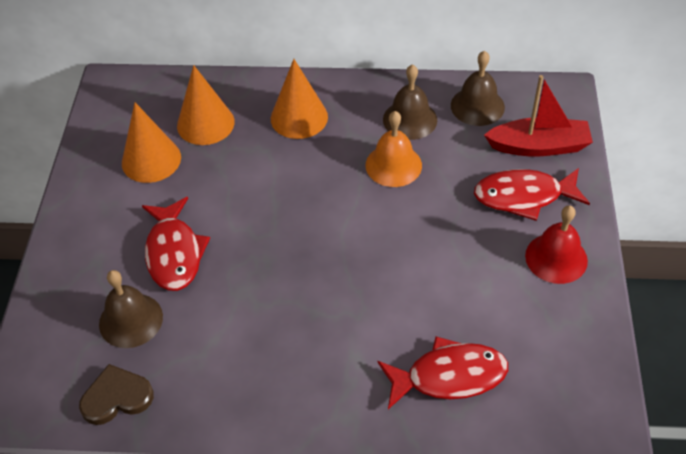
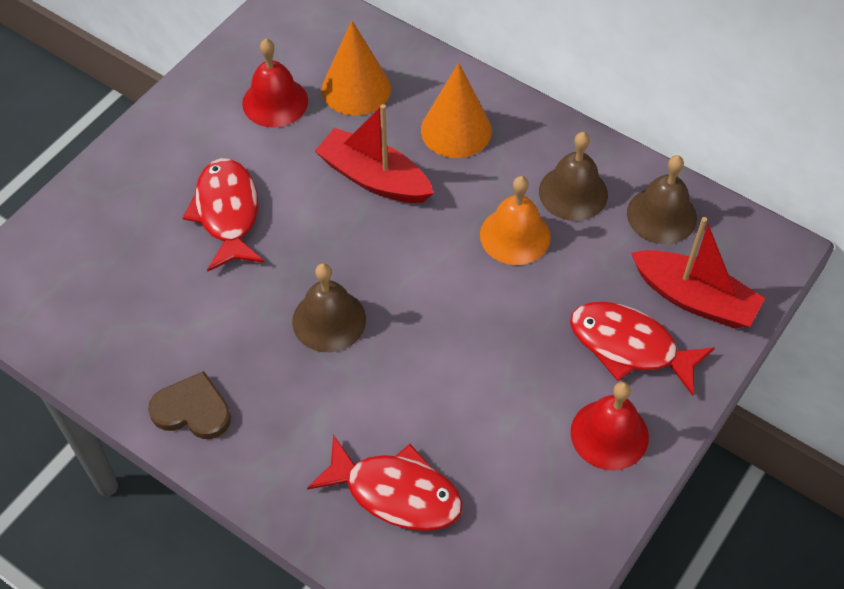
camera: 30 degrees right, 5 degrees up
(116, 397) = (76, 329): brown heart -> brown heart (192, 410)
(131, 320) = (140, 260): brown bell -> brown bell (329, 320)
(151, 160) = (275, 102): orange cone -> red bell
(174, 253) = (227, 213): red fish -> red fish turned 150 degrees clockwise
(266, 176) = (374, 178): none -> red boat

